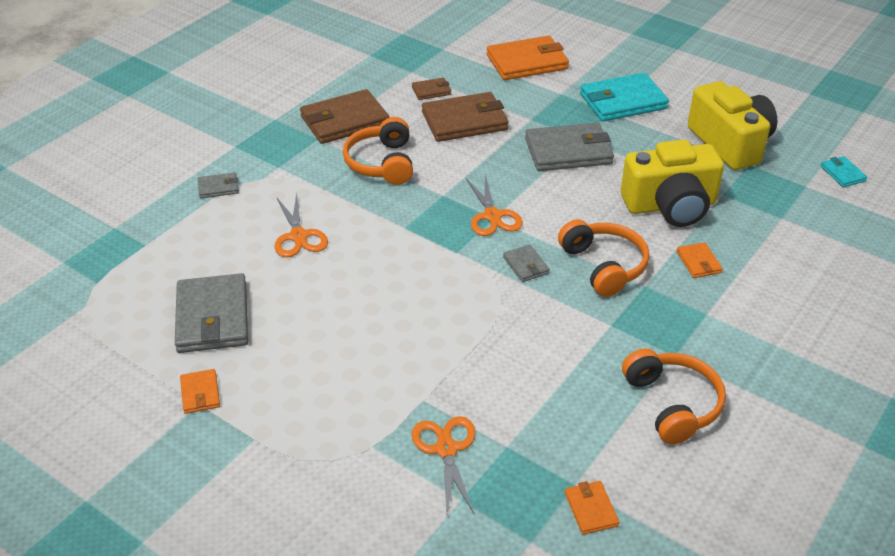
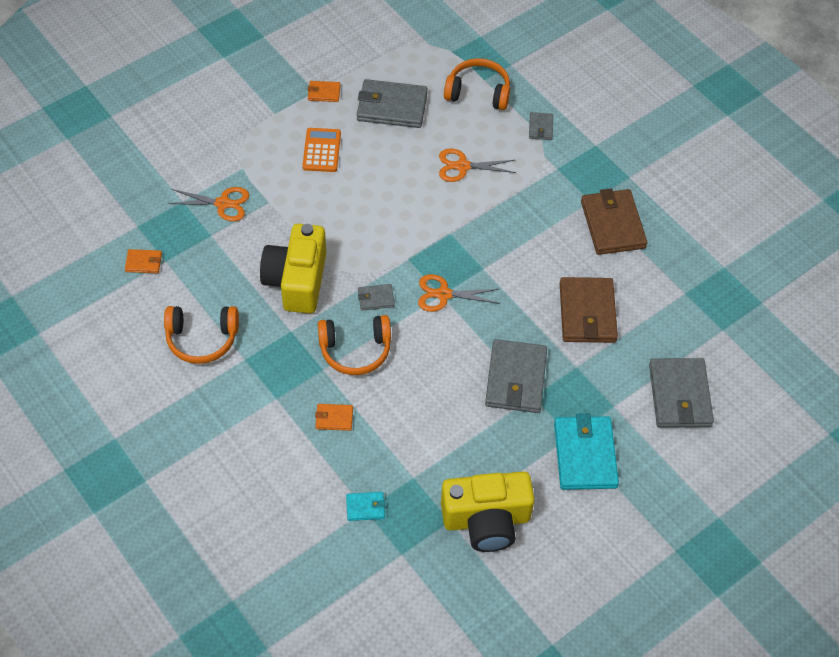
camera: 105 degrees right, 15 degrees up
(312, 368) = (321, 150): none -> orange calculator
(382, 163) = (541, 237): orange headphones -> orange headphones (478, 92)
(431, 91) = (646, 300): brown wallet -> none
(527, 62) = (679, 395): orange wallet -> grey wallet
(670, 206) = (412, 428): yellow camera -> yellow camera (297, 280)
(842, 174) = (408, 597): turquoise wallet -> turquoise wallet (365, 507)

